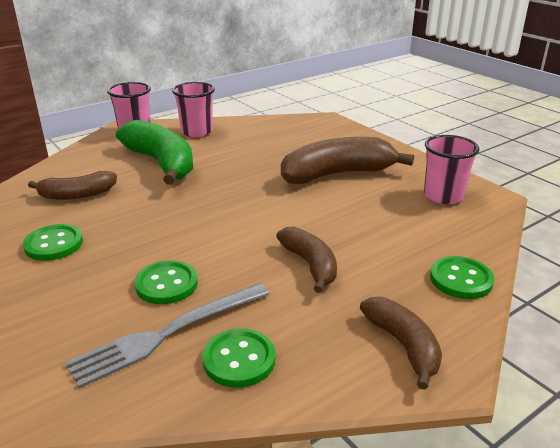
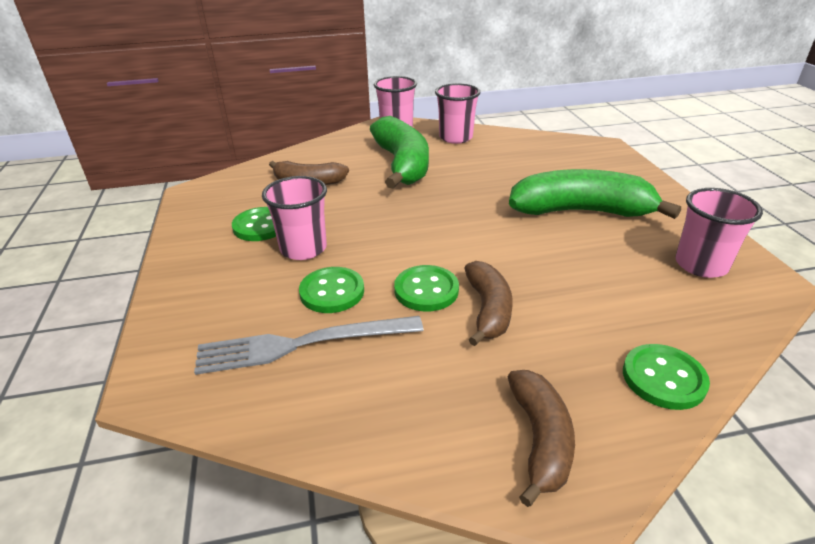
camera: 25 degrees right, 5 degrees up
(113, 254) = (303, 248): none -> pink cup
(239, 359) = (351, 394): green button -> green button (426, 290)
(337, 174) = (581, 211): brown banana -> green banana

